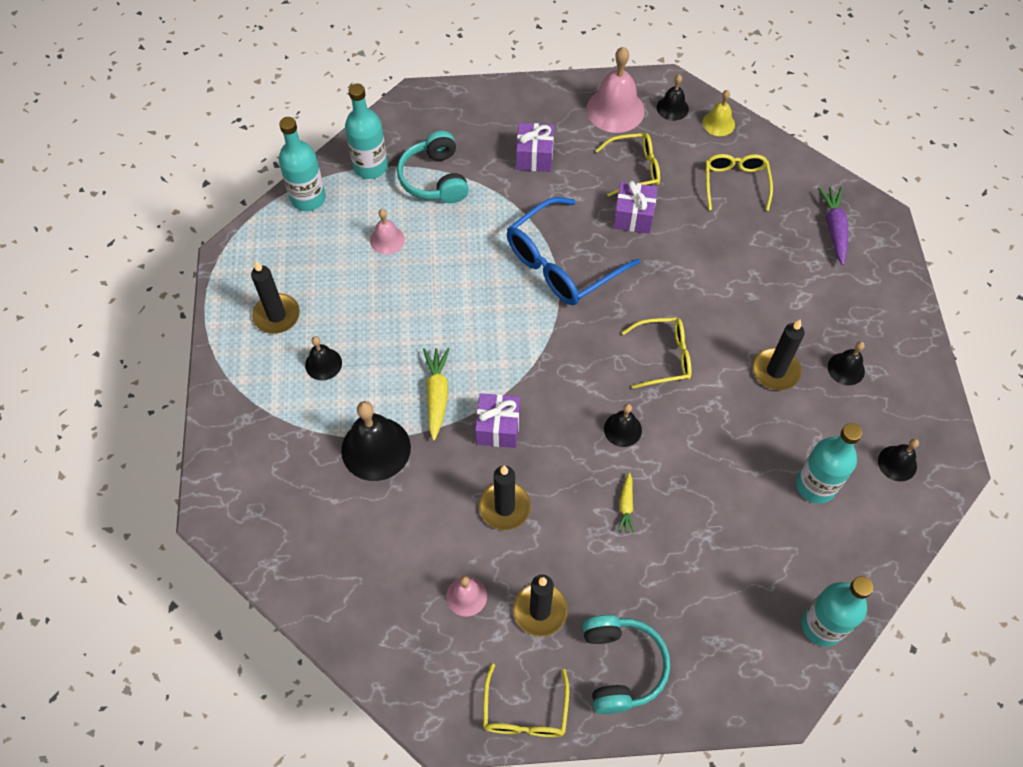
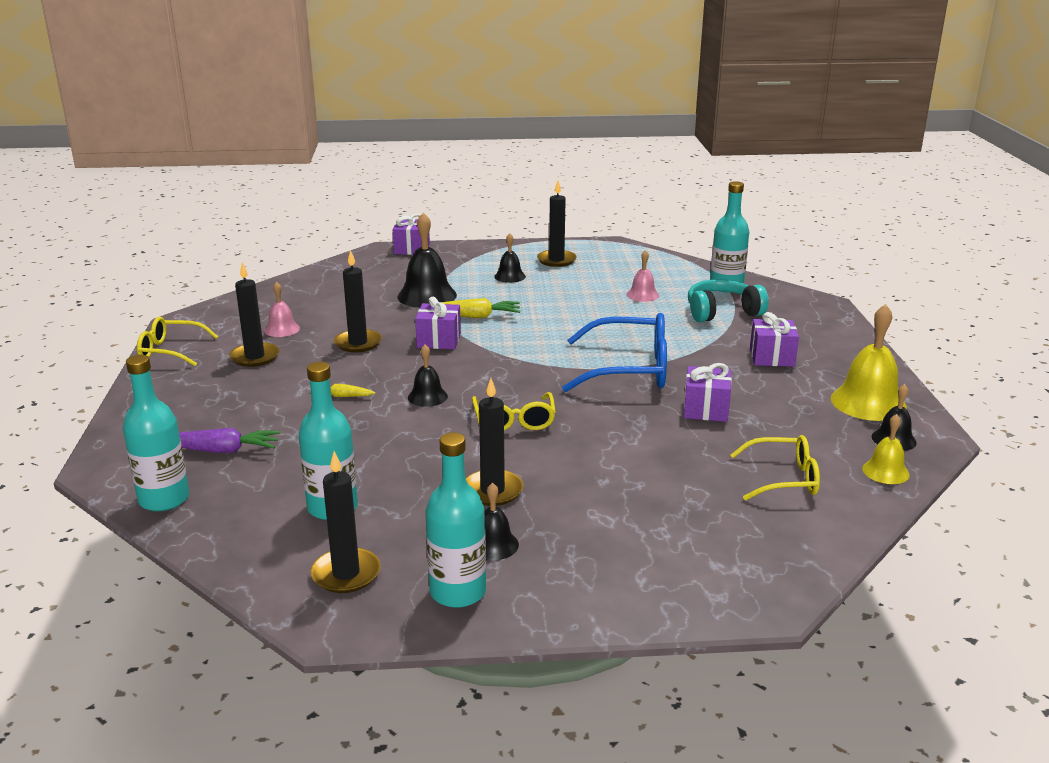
camera: 90 degrees right, 35 degrees down
(215, 479) = (412, 249): none -> purple gift
(308, 198) = (680, 266): turquoise bottle -> turquoise bottle (458, 592)
(561, 264) = (630, 369): blue glasses -> blue glasses turned 135 degrees clockwise
(615, 110) = (868, 402): pink bell -> yellow bell
(621, 666) = (185, 390): turquoise headphones -> none
(635, 169) = (779, 412): yellow glasses -> none
(834, 228) = (731, 555): purple carrot -> purple carrot (223, 450)
(897, 463) = (346, 574): black bell -> black candle

